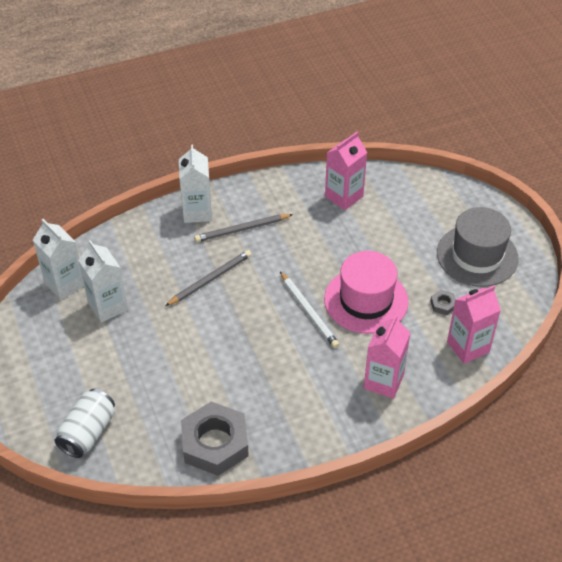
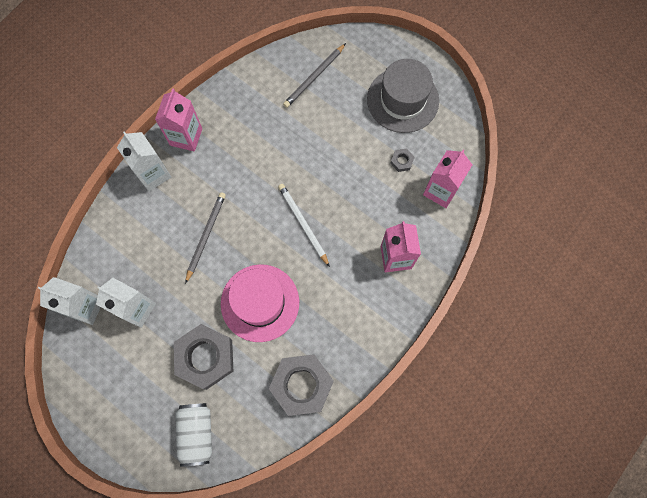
camera: 30 degrees left, 25 degrees up
(140, 374) = (205, 357): none -> grey nut
(242, 229) = (202, 172): grey pencil -> grey pencil (314, 77)
(309, 311) = (303, 224): white pencil -> white pencil turned 150 degrees counterclockwise
(344, 196) = (266, 95): pink carton -> pink carton (186, 137)
(366, 300) = (341, 189): pink hat -> pink hat (260, 303)

